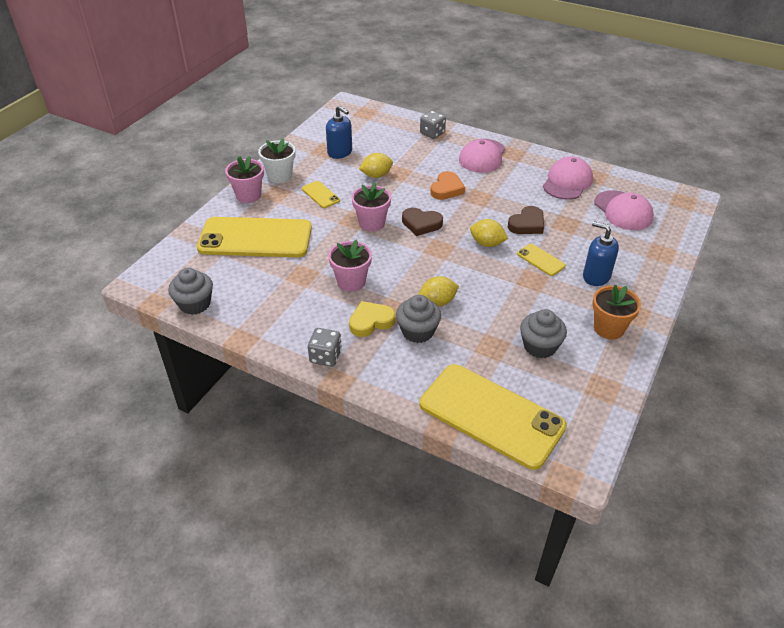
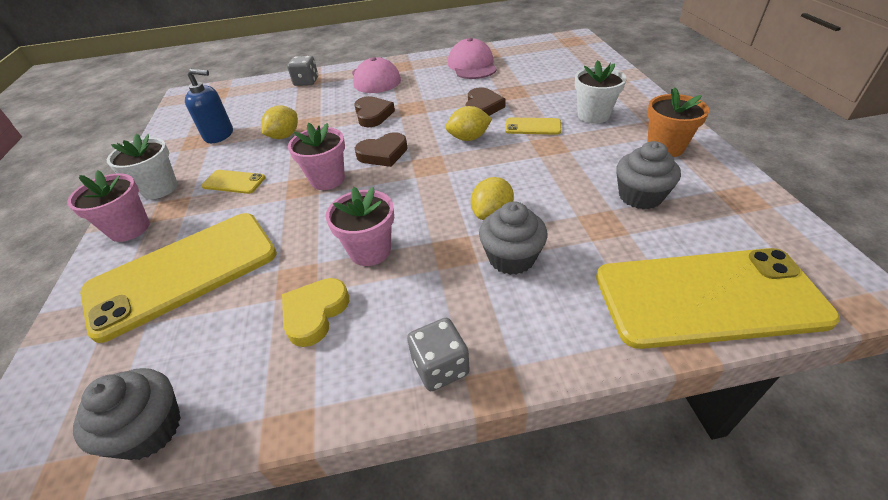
camera: 35 degrees left, 0 degrees up
(371, 321) = (445, 281): yellow heart -> yellow heart (315, 313)
(446, 189) = (373, 115): orange heart -> brown heart
(596, 276) = (593, 115): blue soap dispenser -> white flower pot
(623, 211) = (542, 64): pink cap -> none

